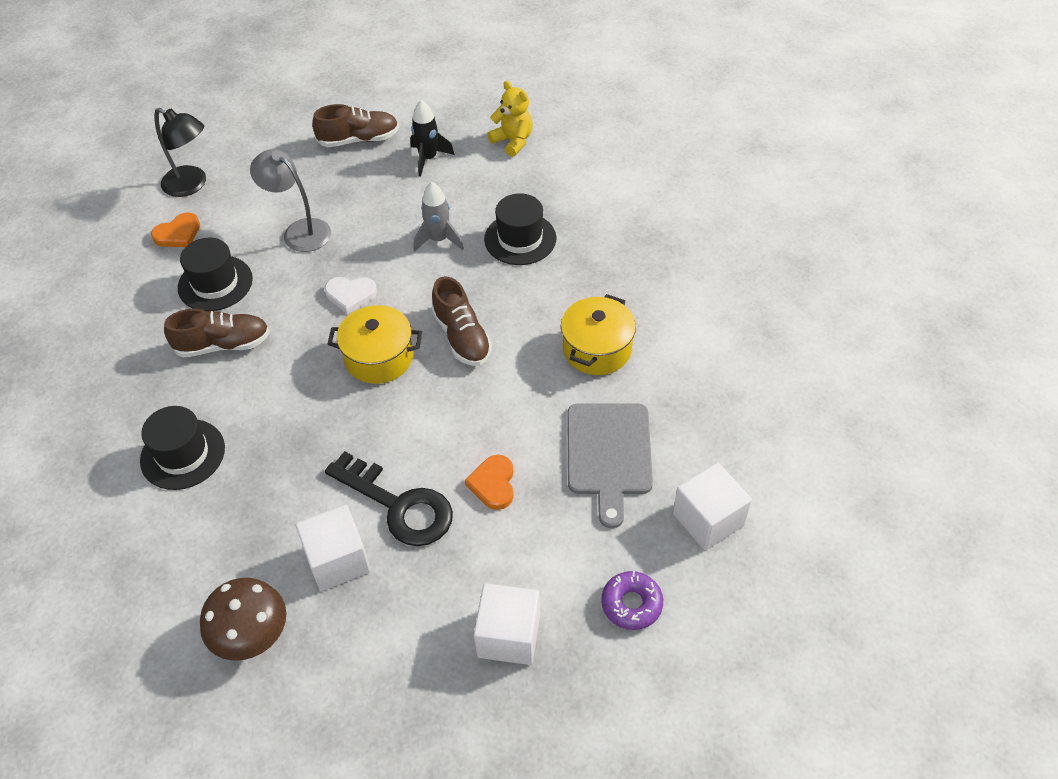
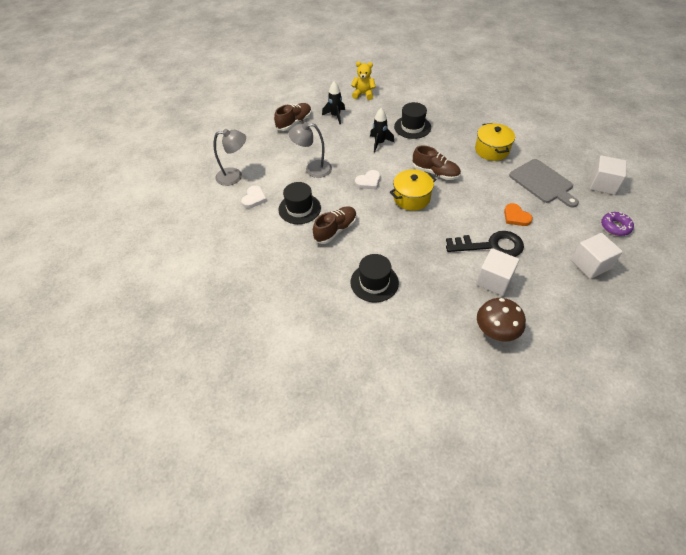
camera: 35 degrees left, 0 degrees up
(178, 234) = (254, 198): orange heart -> white heart
(192, 185) = (234, 176): black lamp -> grey lamp
(439, 240) = (379, 143): grey rocket -> black rocket

